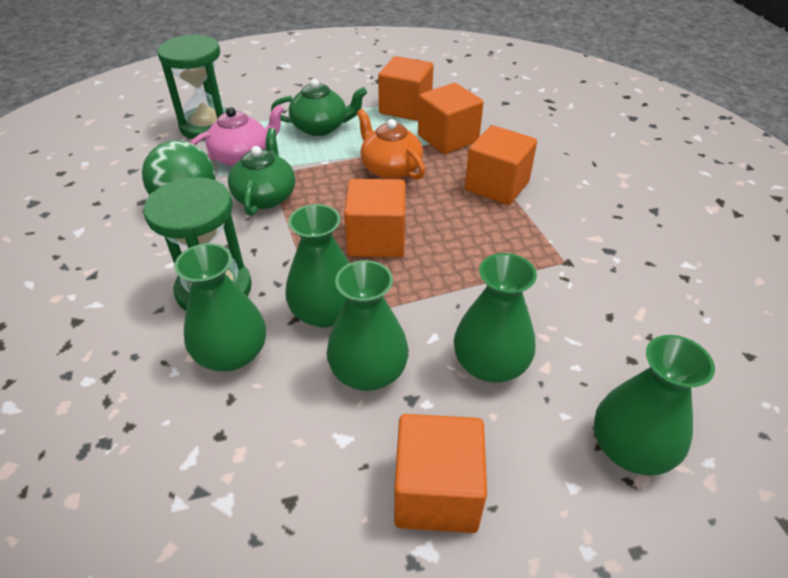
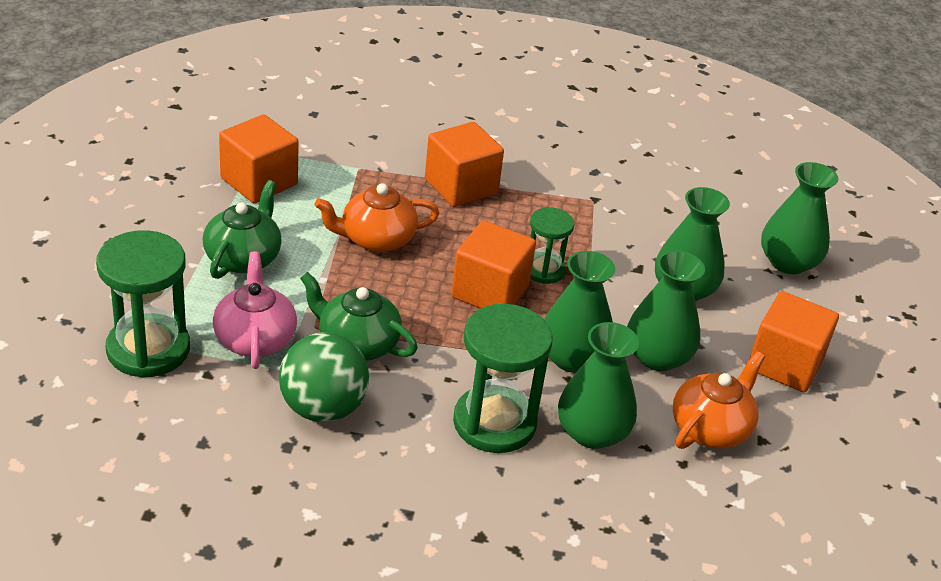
camera: 70 degrees left, 5 degrees down
(285, 446) = (711, 428): none -> orange teapot
(432, 260) = (544, 270): none -> green hourglass
(448, 138) = (351, 179): orange cube -> none

